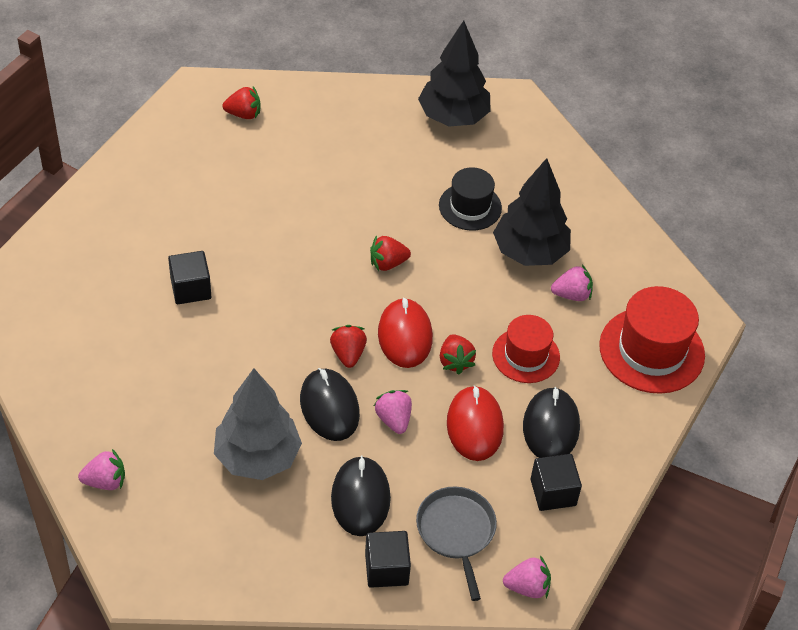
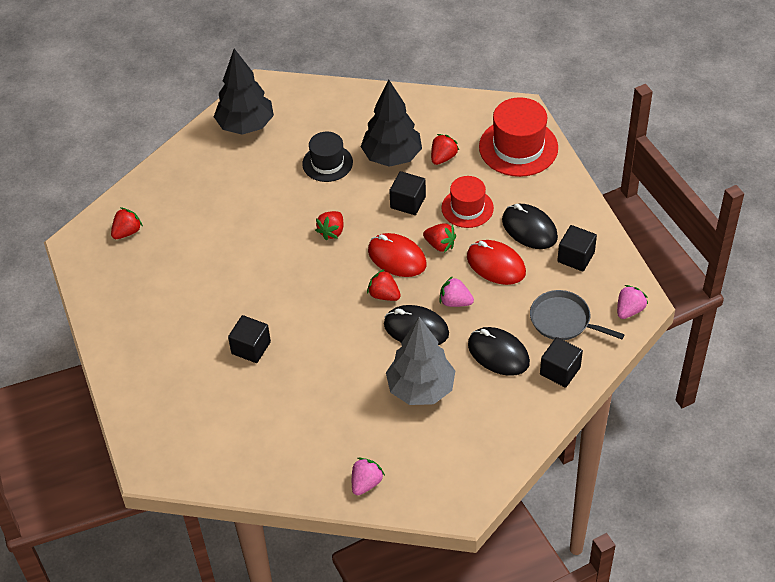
camera: 45 degrees left, 0 degrees up
(484, 301) = (408, 202): none -> black cube
(572, 294) = (443, 157): pink strawberry -> red strawberry

